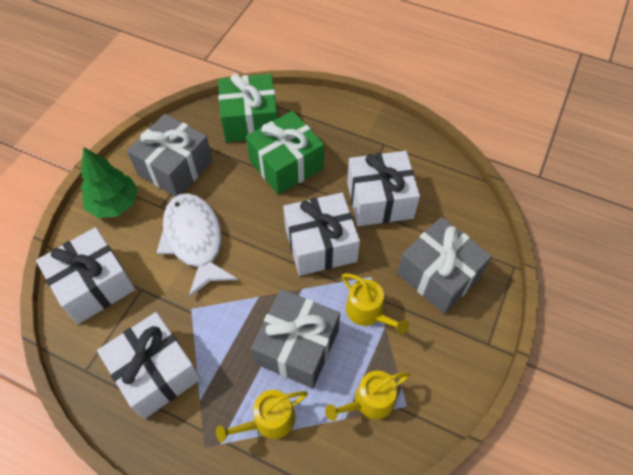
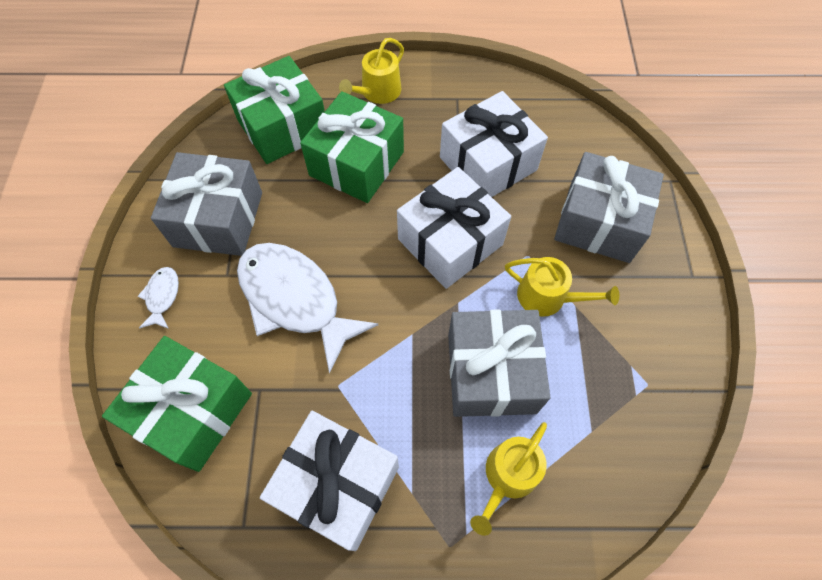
camera: 25 degrees left, 5 degrees up
(94, 285) = (193, 411): white gift -> green gift
(114, 204) = (162, 296): green tree -> white fish
(369, 401) = (607, 398): yellow watering can -> yellow watering can (378, 92)

